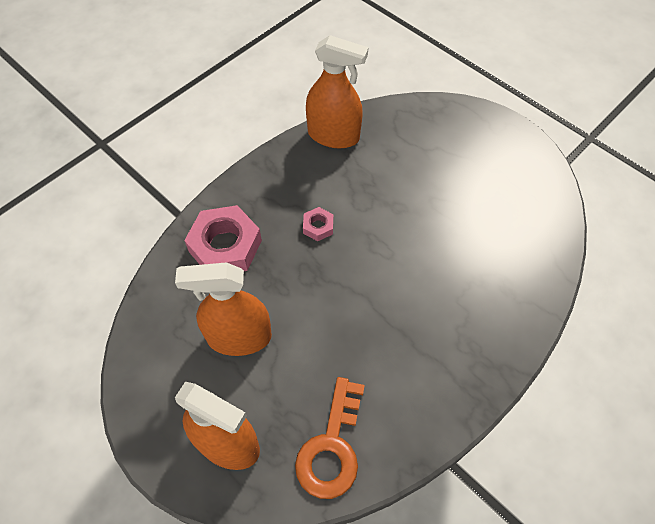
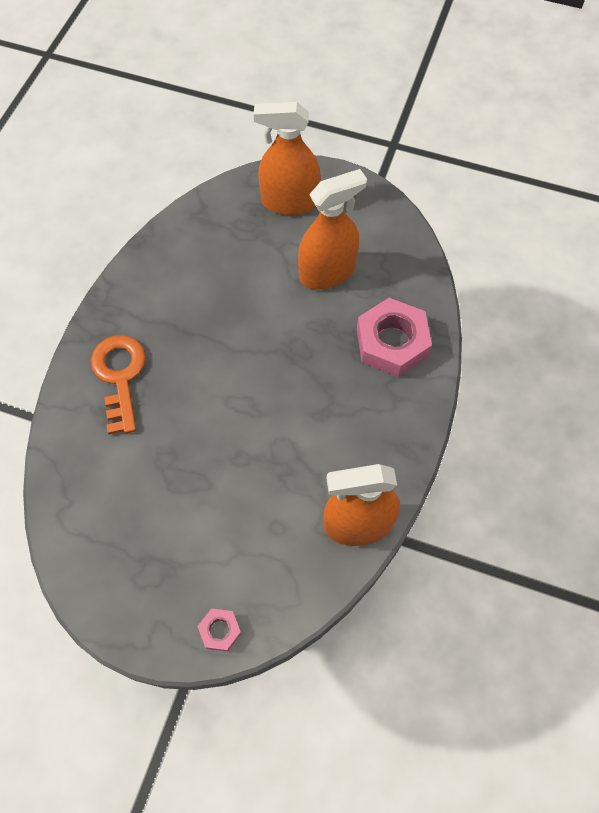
camera: 155 degrees right, 5 degrees up
(318, 226) = (314, 400): pink nut -> pink nut (220, 630)
(332, 447) = (210, 229): orange key -> orange key (120, 376)

